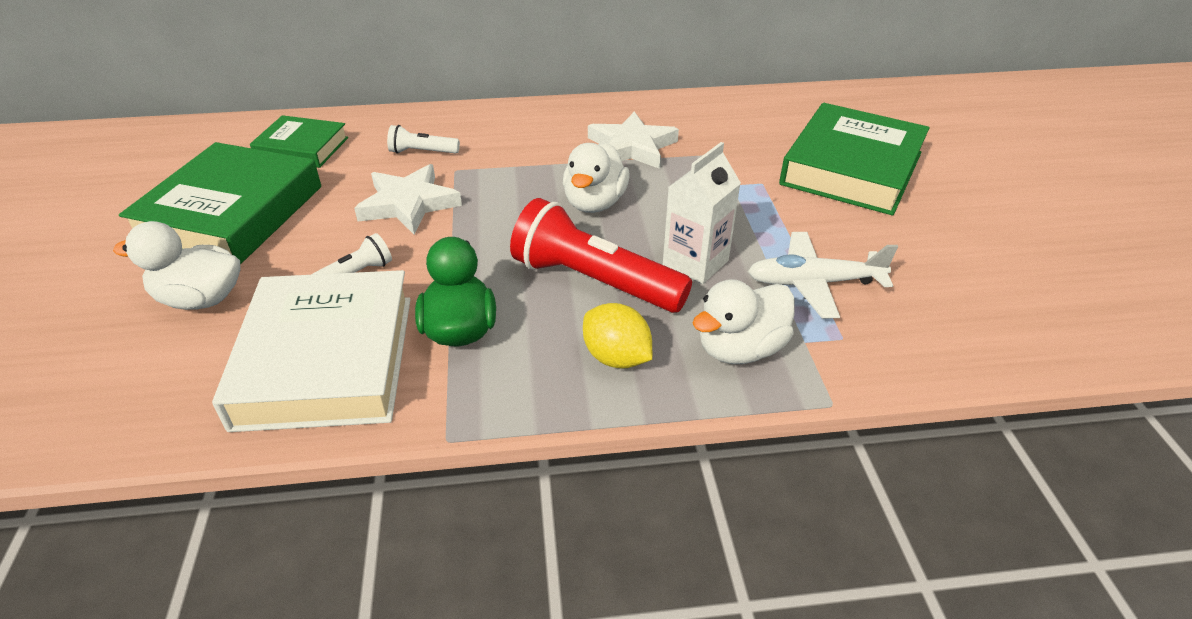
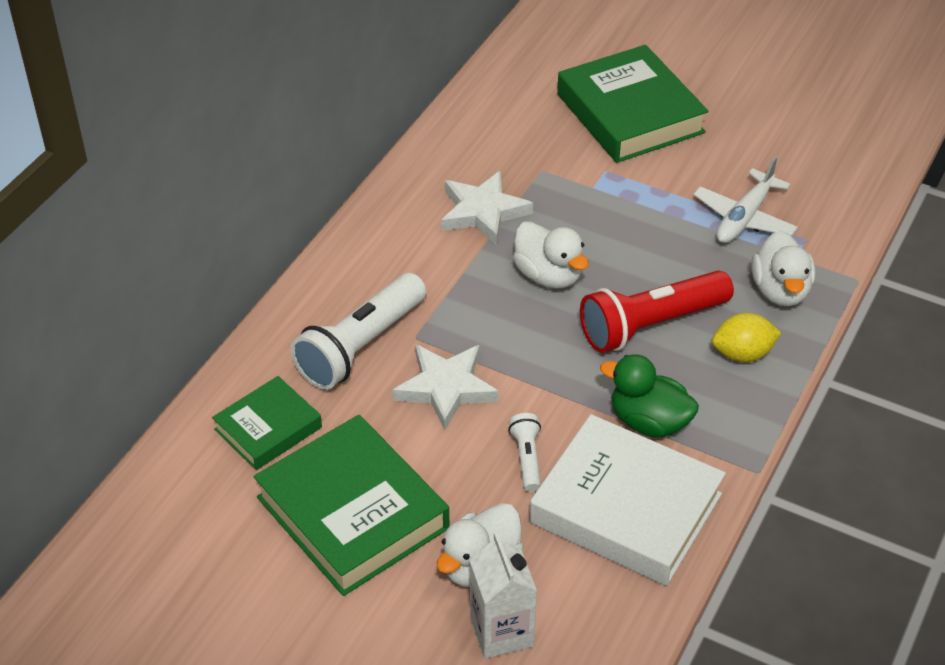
camera: 55 degrees left, 5 degrees up
(422, 152) = (361, 346): white flashlight -> white flashlight, size x2.07
(695, 263) = (674, 262): white carton -> white carton (501, 631)

